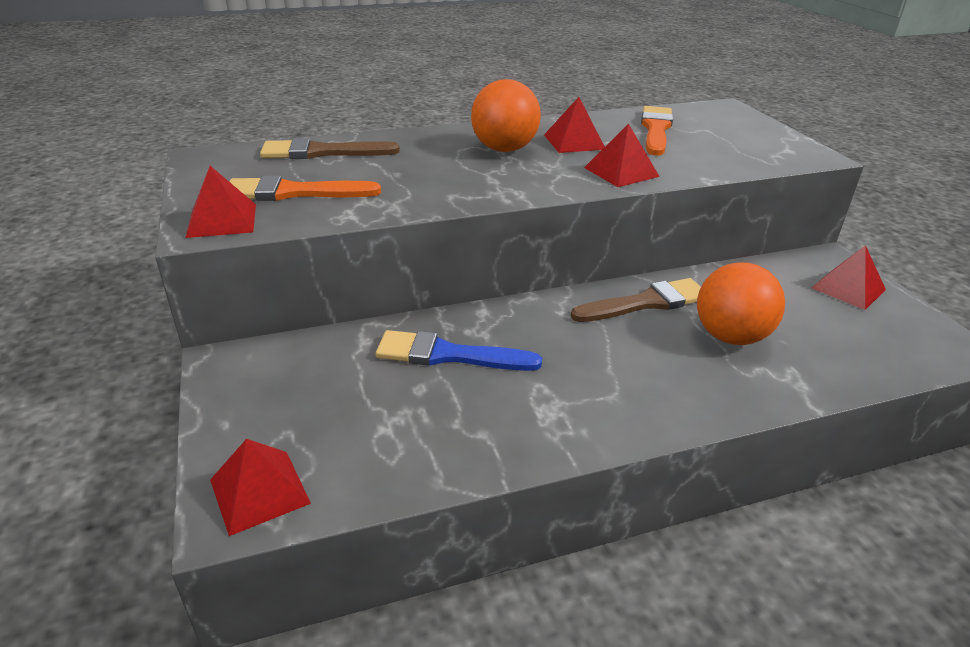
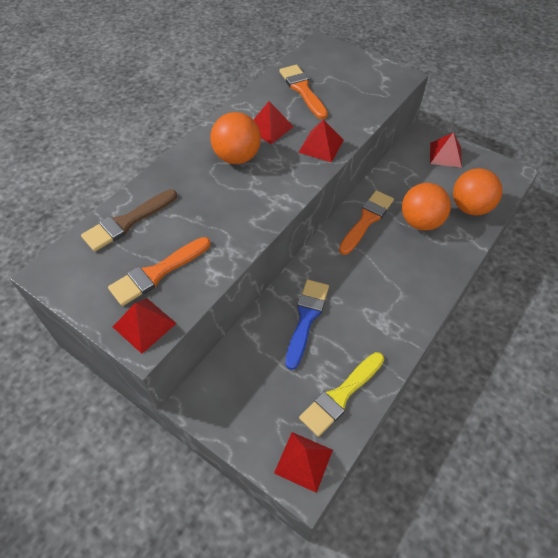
camera: 35 degrees left, 20 degrees up
(395, 453) = (340, 396): none -> yellow brush
(448, 355) = (306, 318): blue brush -> blue brush turned 135 degrees clockwise
(646, 303) = (366, 220): brown brush -> orange brush
(837, 355) = (470, 207): none -> orange ball

